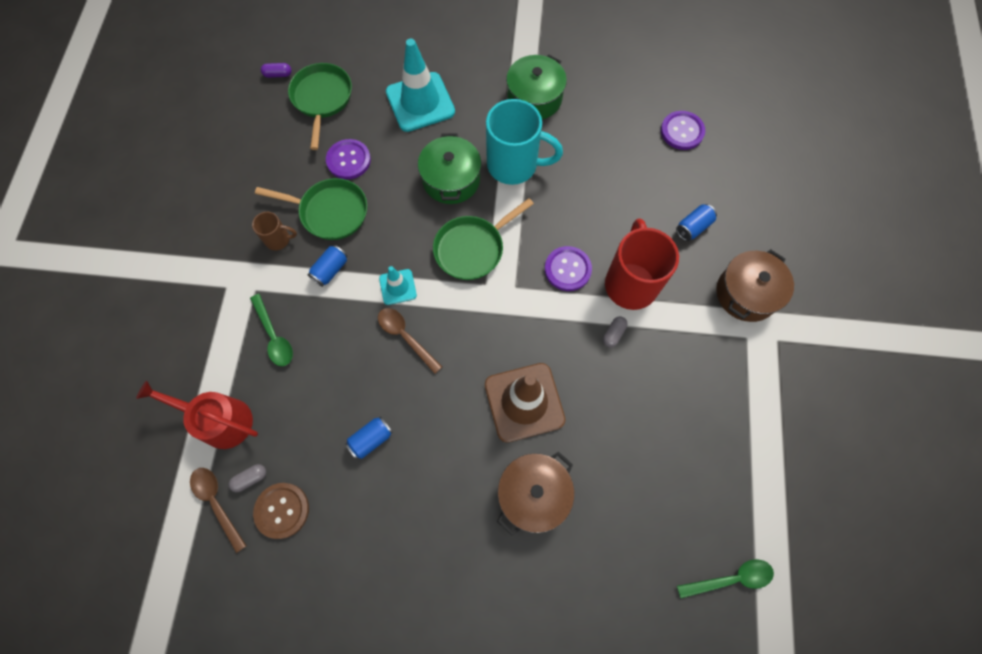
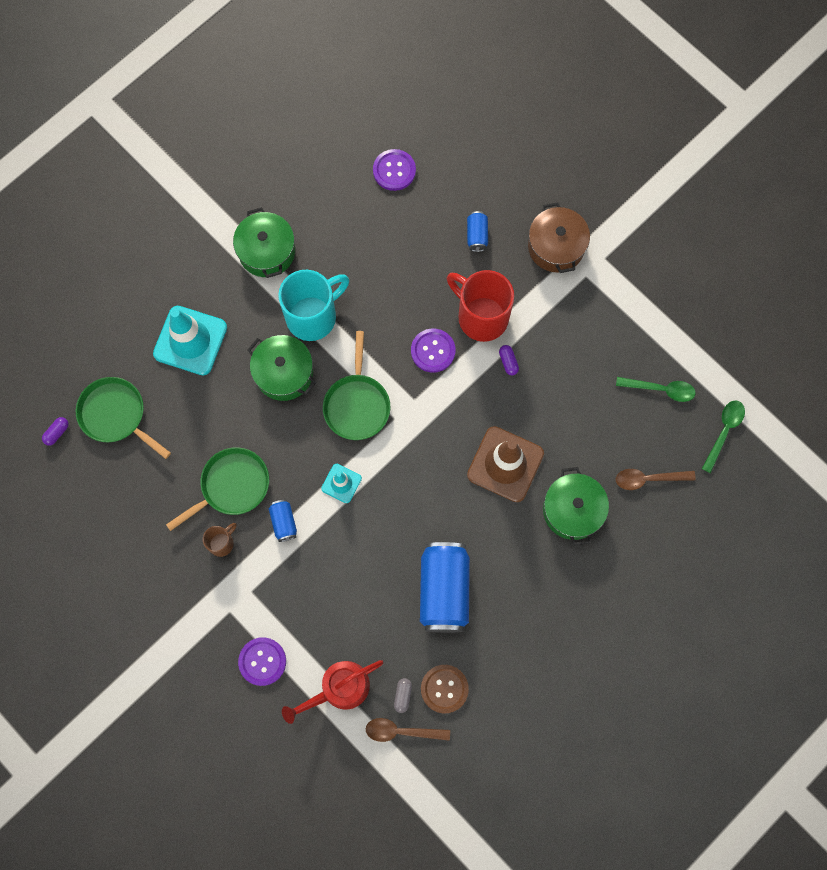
camera: 50 degrees left, 5 degrees up
(274, 336) = (304, 603): green spoon -> green spoon (661, 389)
(348, 160) = (196, 437): purple button -> purple button (262, 661)
(371, 439) = (444, 590): blue can -> blue can, size x2.17
(405, 336) = (386, 508): brown spoon -> brown spoon (648, 479)
(533, 494) = (572, 510): brown pot -> green pot
(613, 334) = (508, 362): grey capsule -> purple capsule

